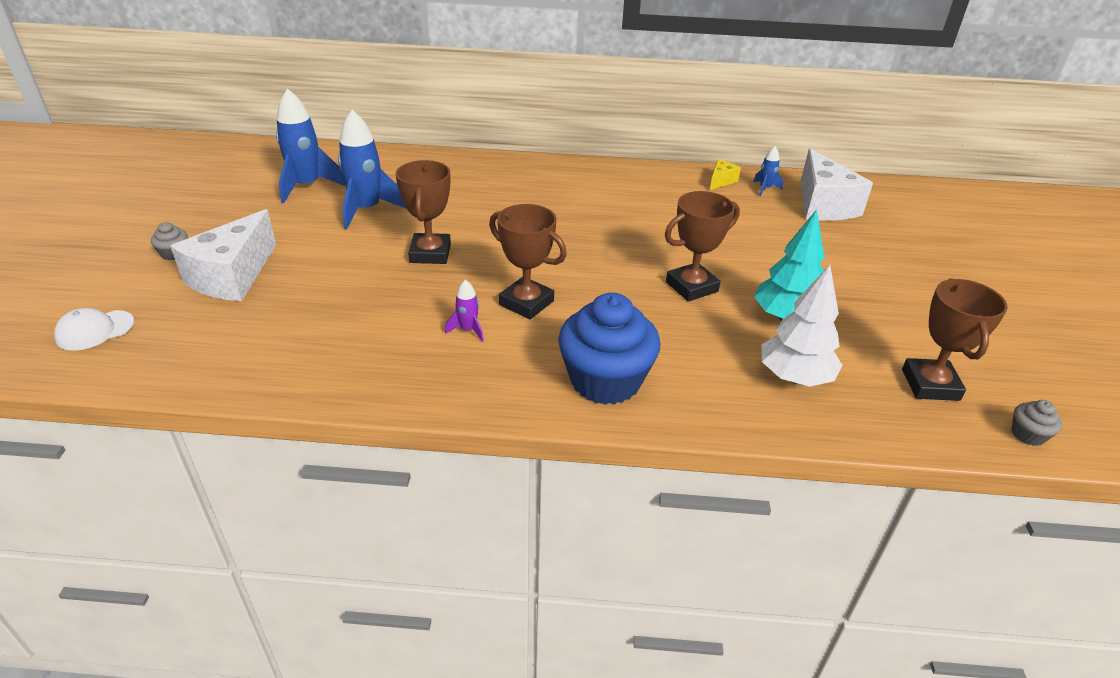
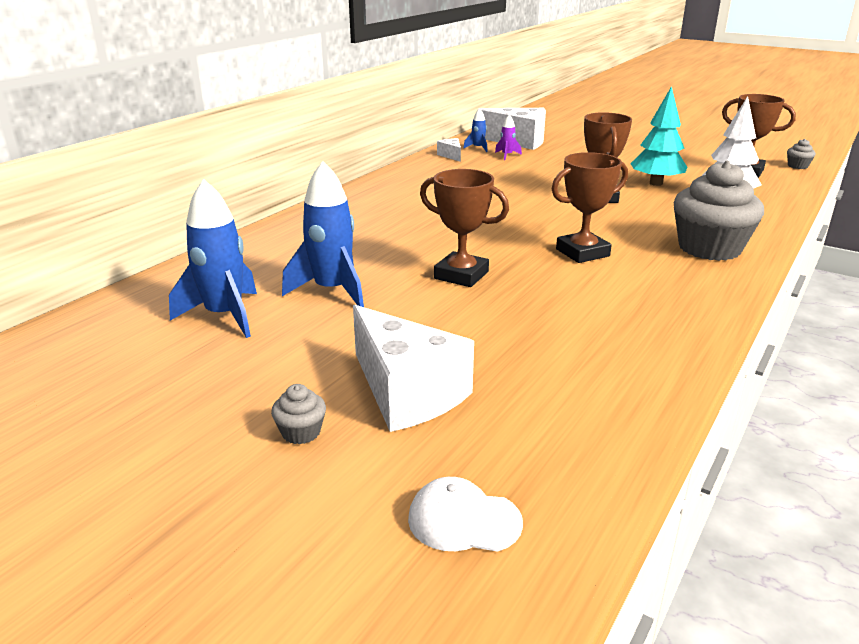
camera: 60 degrees left, 10 degrees down
(95, 330) = (464, 520): white cap -> white cap turned 105 degrees clockwise
(468, 330) = (611, 282): purple rocket -> purple rocket (507, 155)
(605, 380) = (709, 248): blue cupcake -> grey cupcake
(721, 181) = (451, 156): yellow cheese -> white cheese

